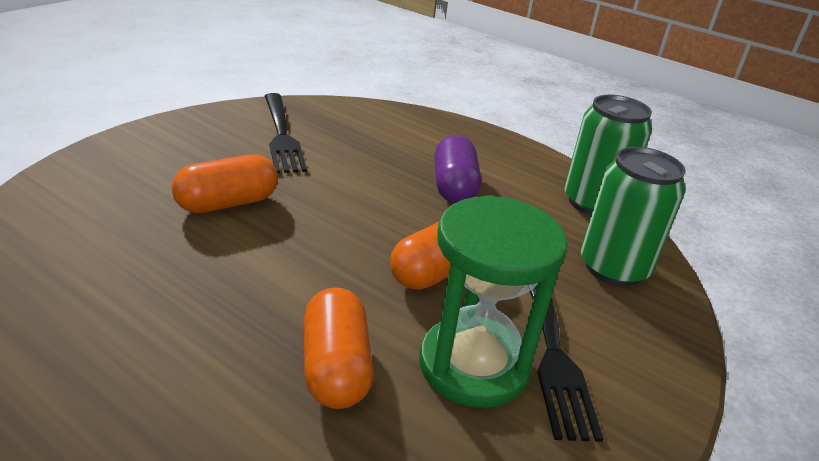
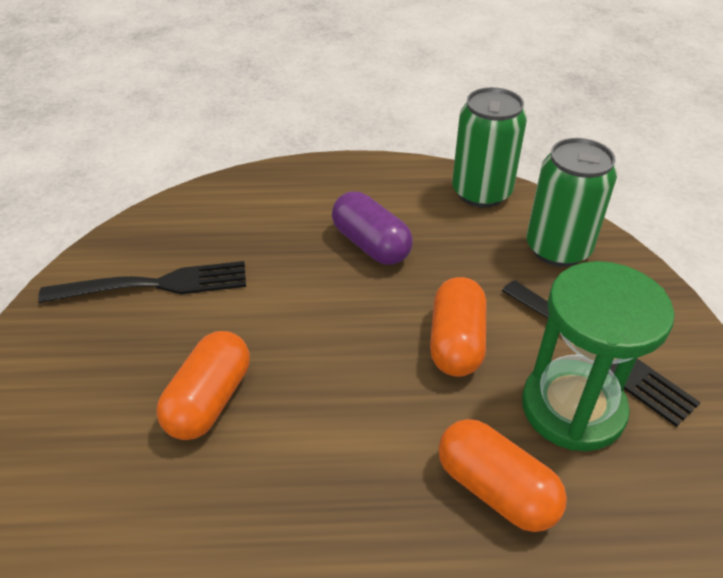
camera: 35 degrees left, 10 degrees up
(282, 135) = (155, 284): black fork -> black fork turned 45 degrees counterclockwise

